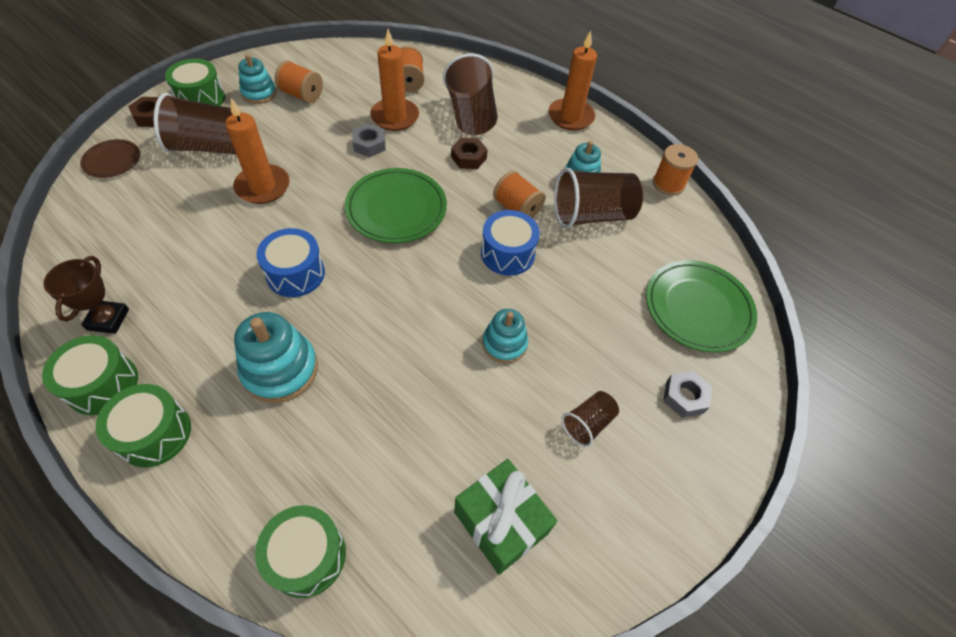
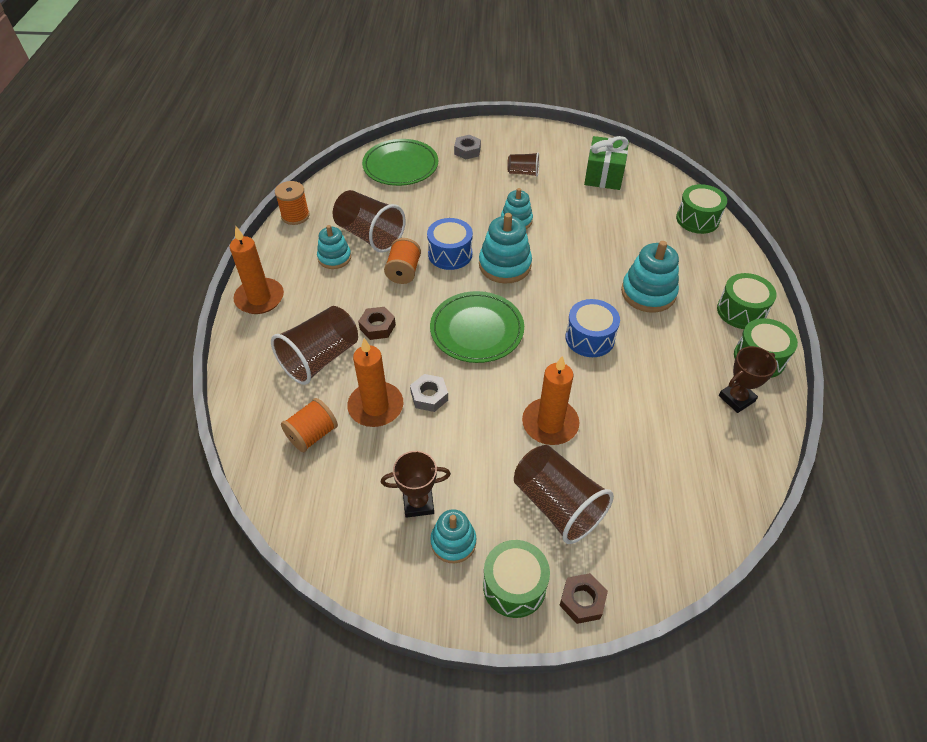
camera: 125 degrees left, 5 degrees down
(112, 161) = (657, 562): brown plate -> none
(302, 95) = (418, 503): orange spool -> brown trophy
(449, 283) = (505, 265): none -> turquoise stacking toy

